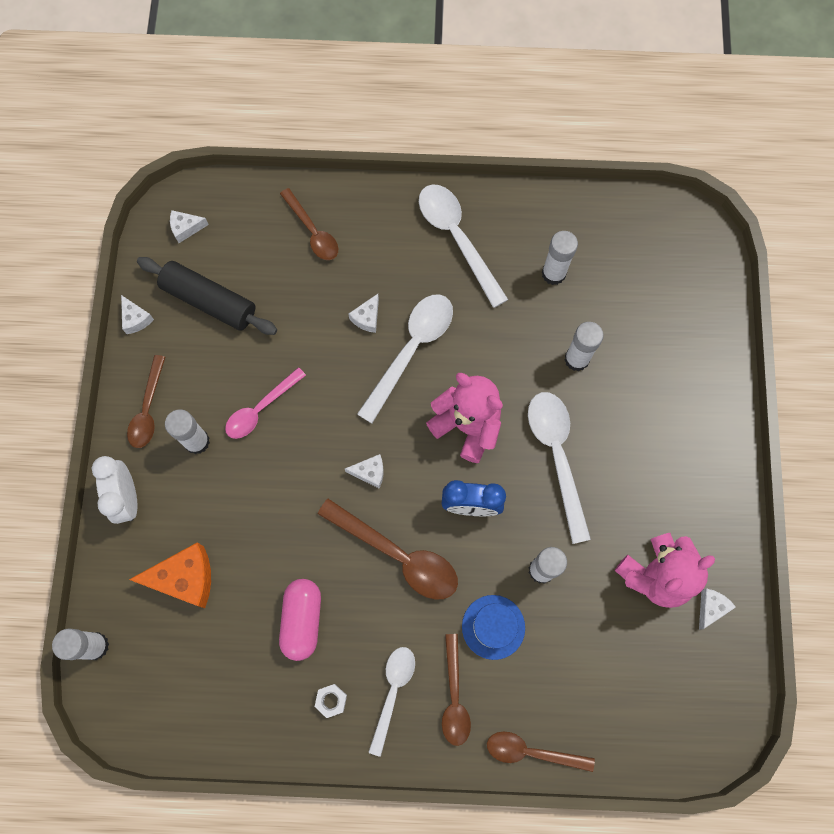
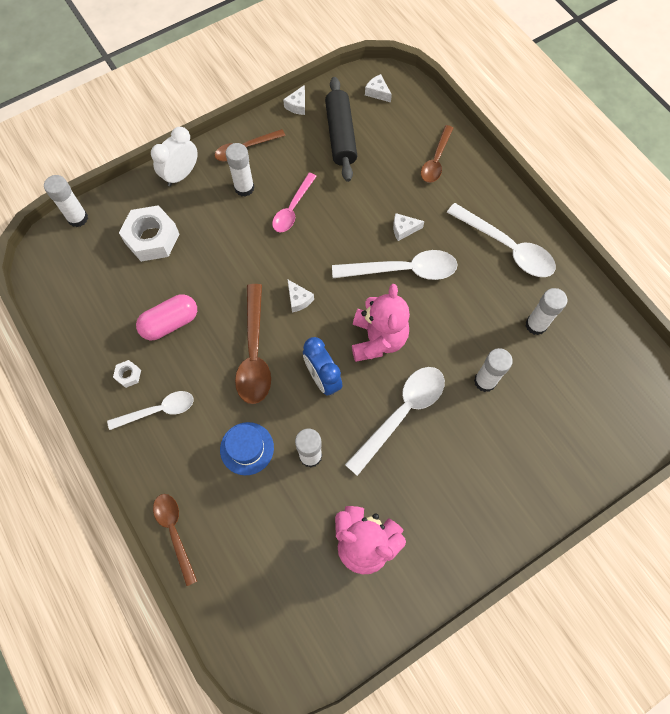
camera: 55 degrees right, 5 degrees down
(185, 578) = (152, 238): orange cheese -> white nut
(260, 409) = (292, 209): pink spoon -> pink spoon turned 75 degrees counterclockwise
(454, 696) = (180, 453): brown spoon -> none
(457, 239) = (506, 247): white spoon -> white spoon turned 105 degrees clockwise
(711, 607) = (369, 602): white cheese -> none

